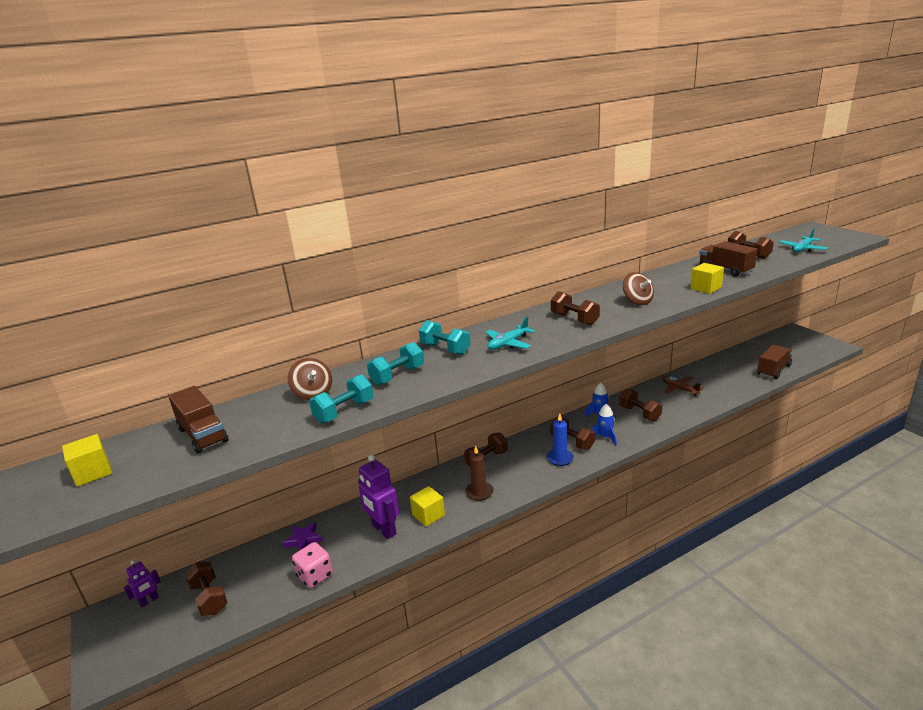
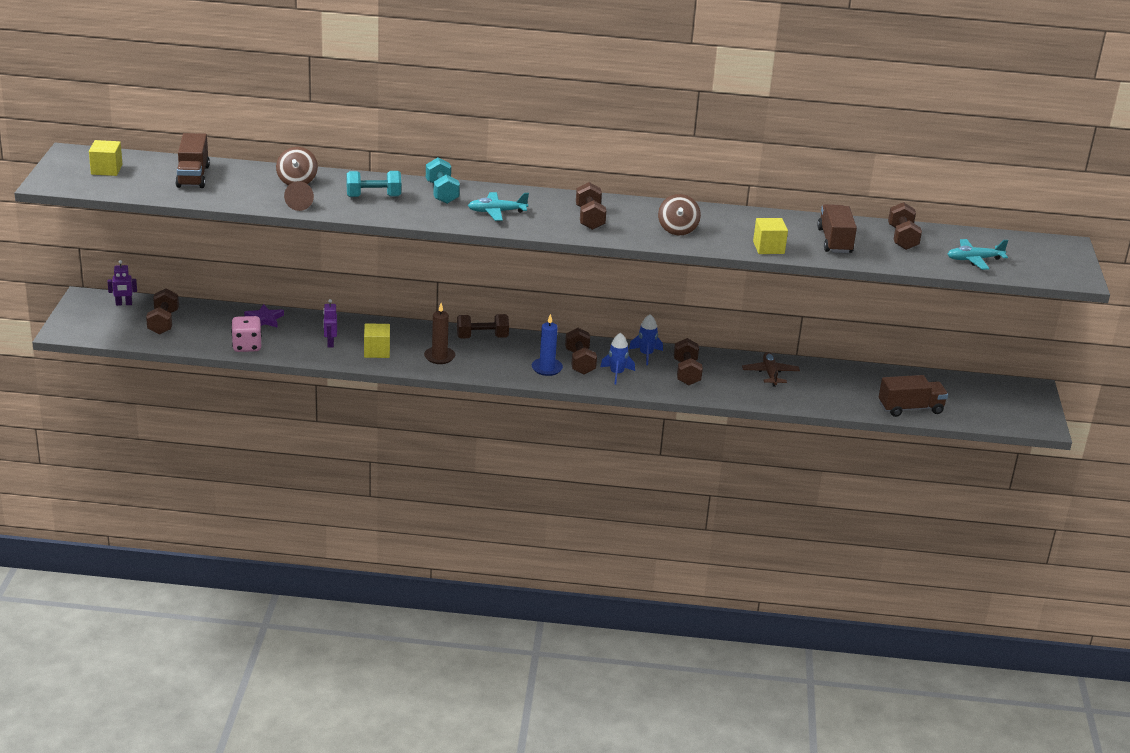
camera: 30 degrees right, 5 degrees up
(344, 411) = (300, 204): turquoise dumbbell -> brown cone
(383, 530) = (330, 343): purple robot -> purple robot, size x0.54

